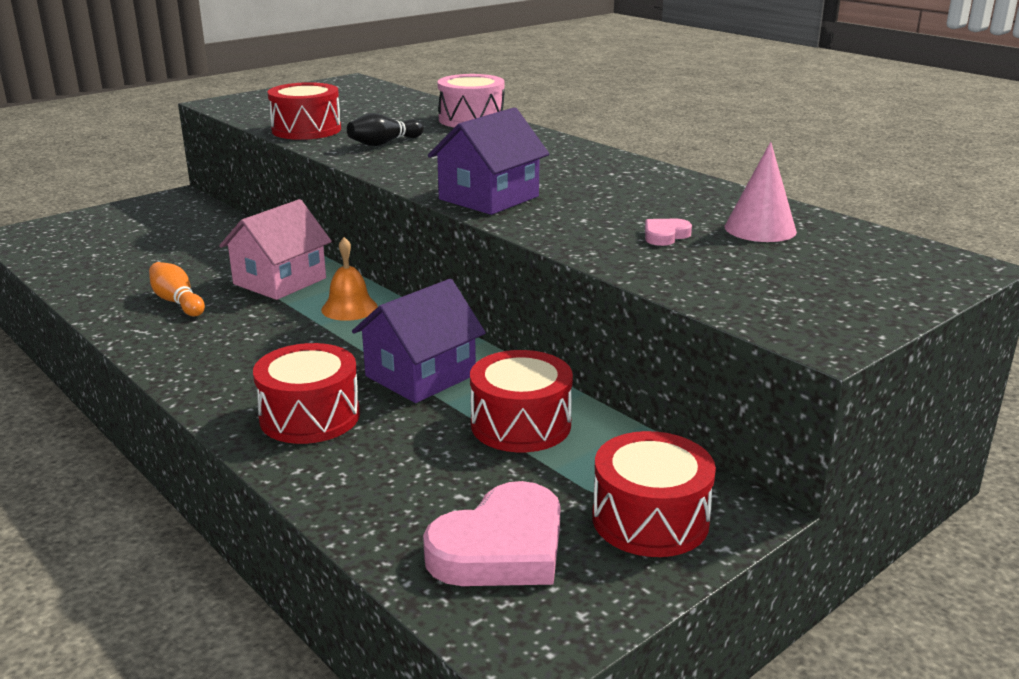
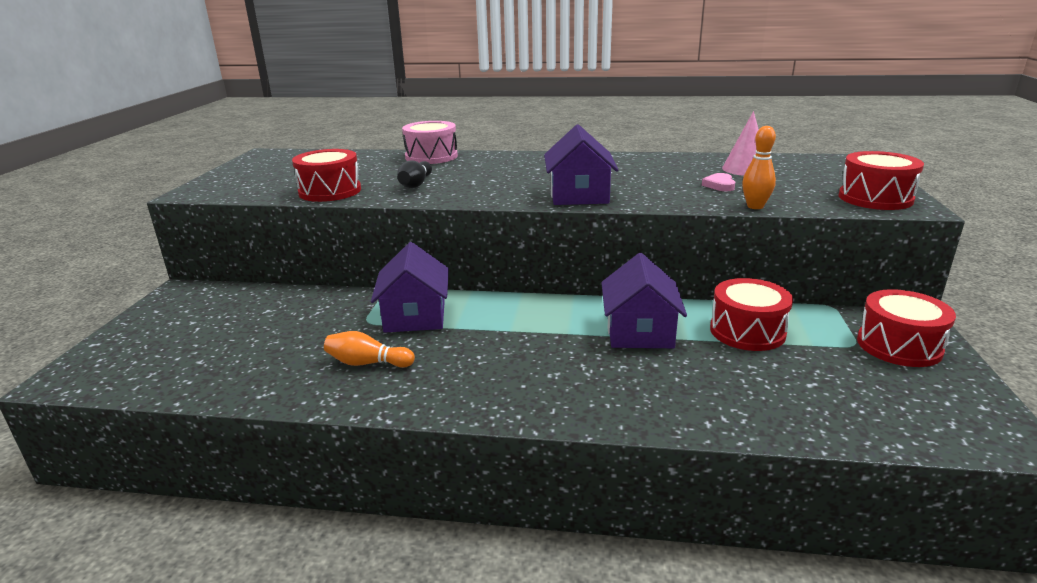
camera: 40 degrees left, 0 degrees up
(280, 281) = (415, 316): pink house -> purple house
(310, 416) = (638, 388): red drum -> red drum (875, 198)
(349, 308) = (504, 313): orange bell -> none
(501, 548) = (887, 398): pink heart -> none
(627, 269) = (755, 206): none -> orange bowling pin

